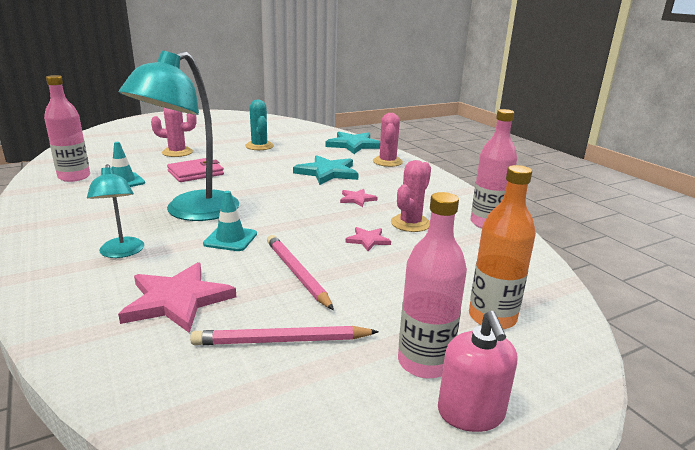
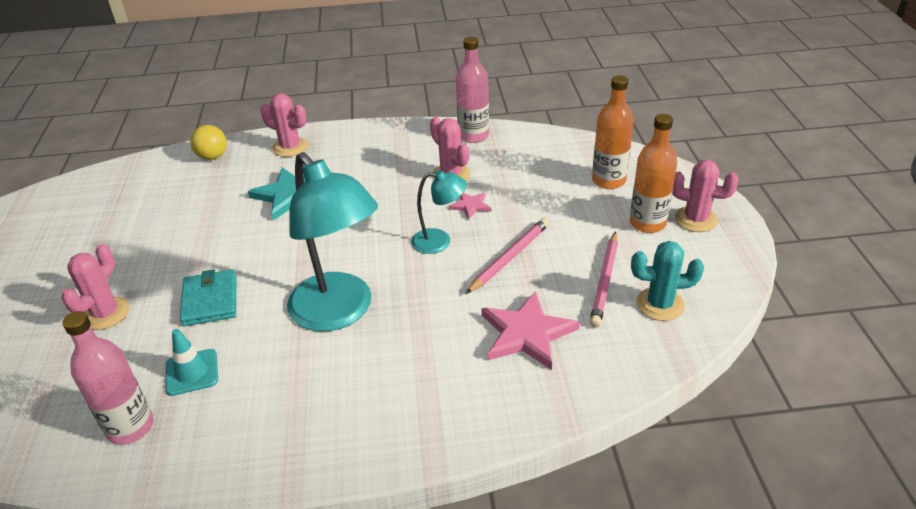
camera: 65 degrees left, 15 degrees up
(122, 252) = (415, 370): turquoise lamp -> turquoise lamp (439, 241)
(195, 173) = (210, 301): pink wallet -> turquoise wallet
(230, 239) = (424, 289): turquoise traffic cone -> none
(259, 146) = (148, 232): turquoise cactus -> turquoise cactus (660, 304)
(297, 273) = (510, 257): pink pencil -> pink pencil turned 135 degrees clockwise
(353, 145) = (212, 157): turquoise star -> yellow ball
(357, 199) = (378, 191): pink star -> none
(424, 362) = (647, 223): pink bottle -> orange bottle
(471, 413) = (696, 219): pink soap dispenser -> pink cactus

